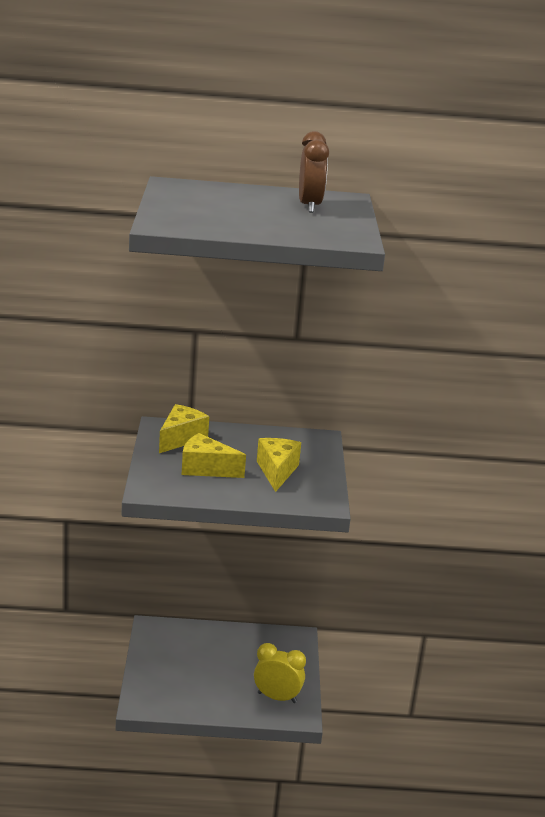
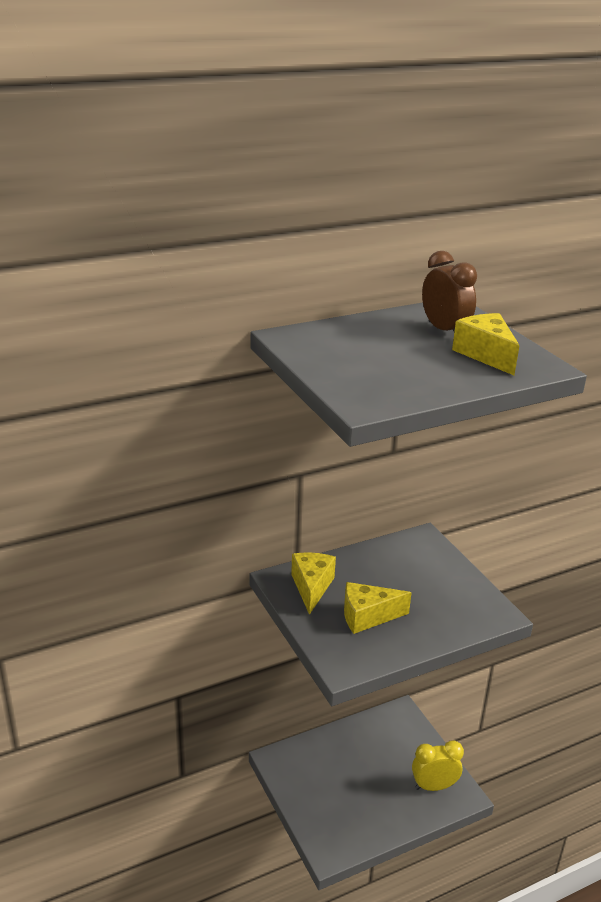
camera: 25 degrees left, 5 degrees up
(277, 471) = (428, 593): yellow cheese -> yellow cheese (486, 354)

